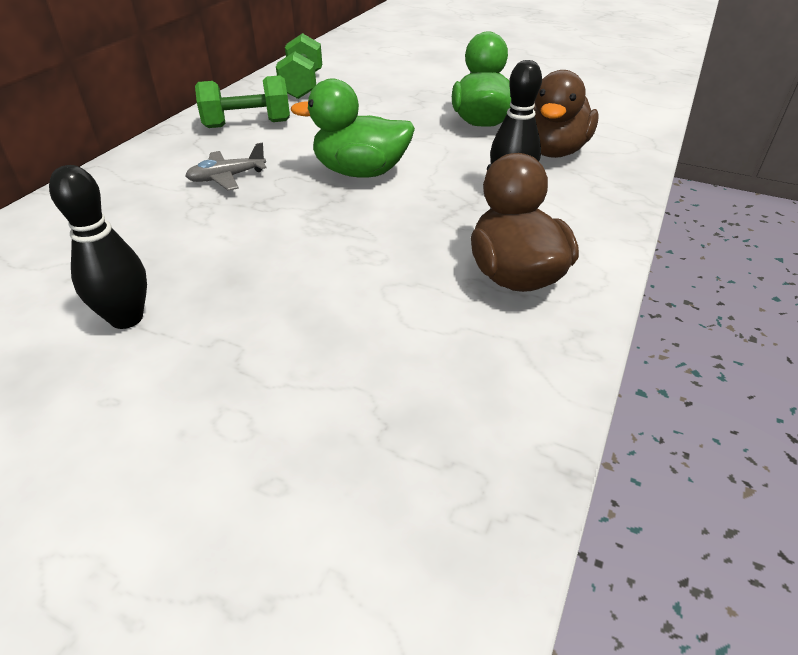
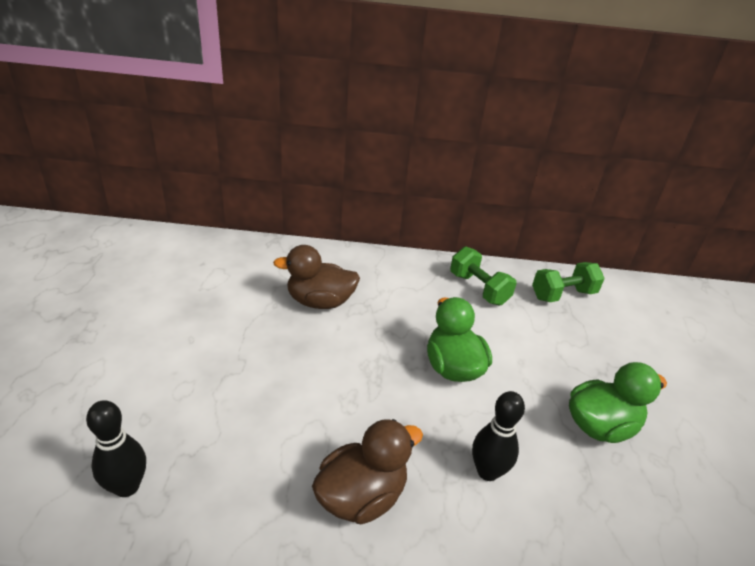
camera: 65 degrees right, 5 degrees down
(126, 318) = (250, 320): black bowling pin -> black bowling pin (127, 486)
(227, 177) = (403, 305): grey plane -> none
(553, 151) = (585, 496): brown duck -> brown duck (320, 302)

